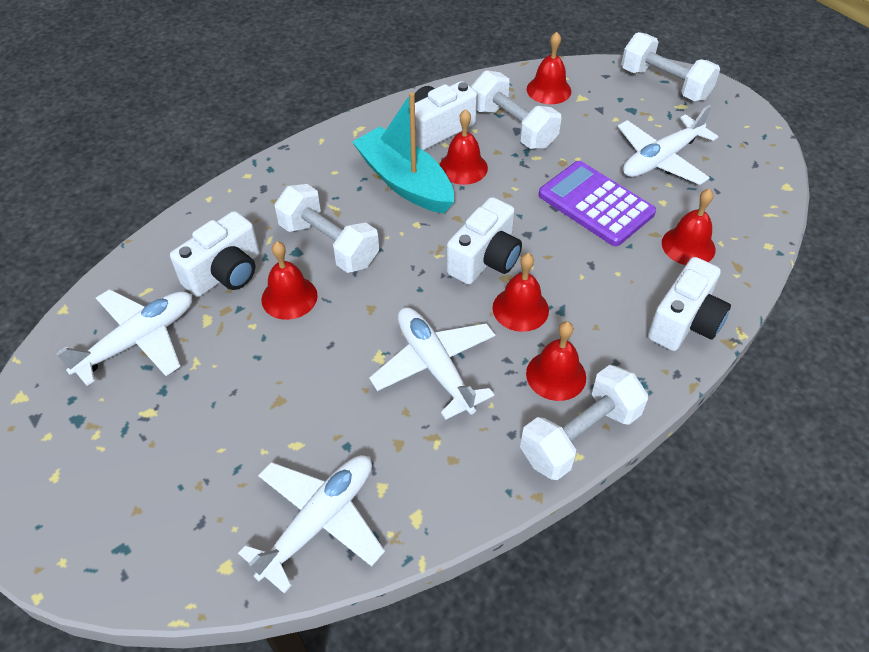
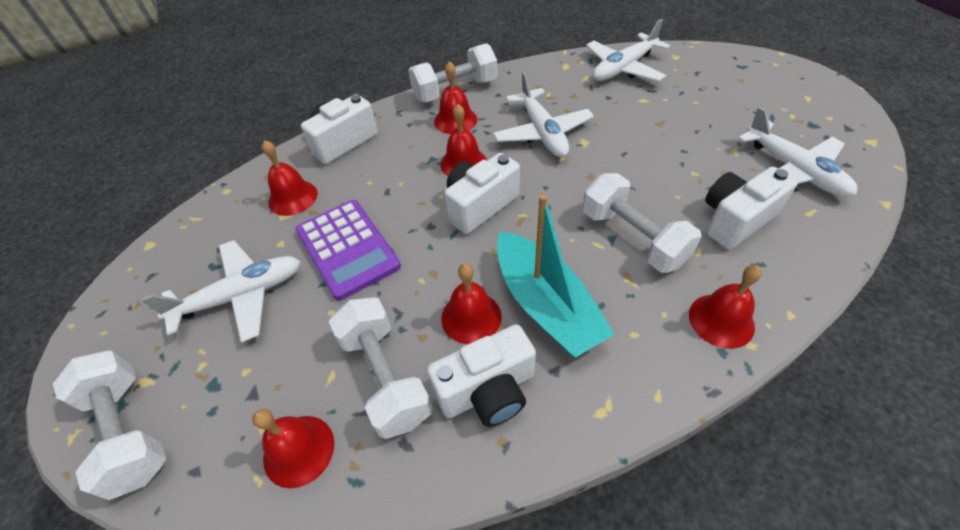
camera: 165 degrees left, 0 degrees up
(138, 340) = (794, 171): white plane -> white plane turned 90 degrees counterclockwise
(289, 297) = (665, 191): red bell -> red bell (721, 320)

